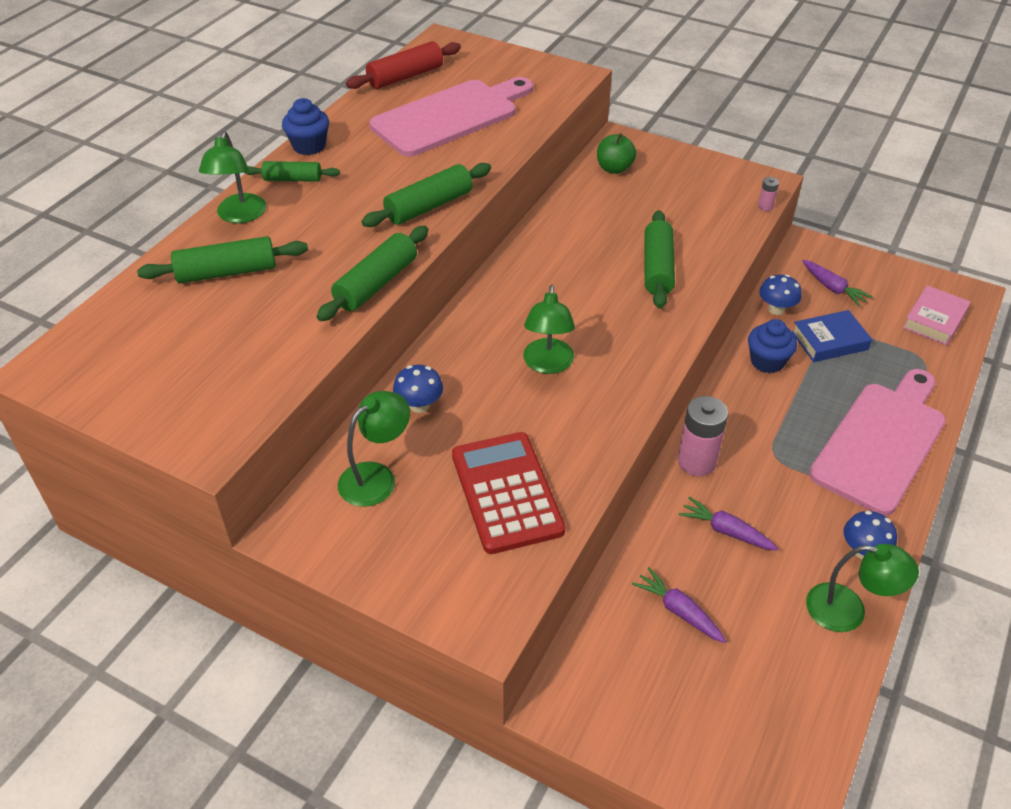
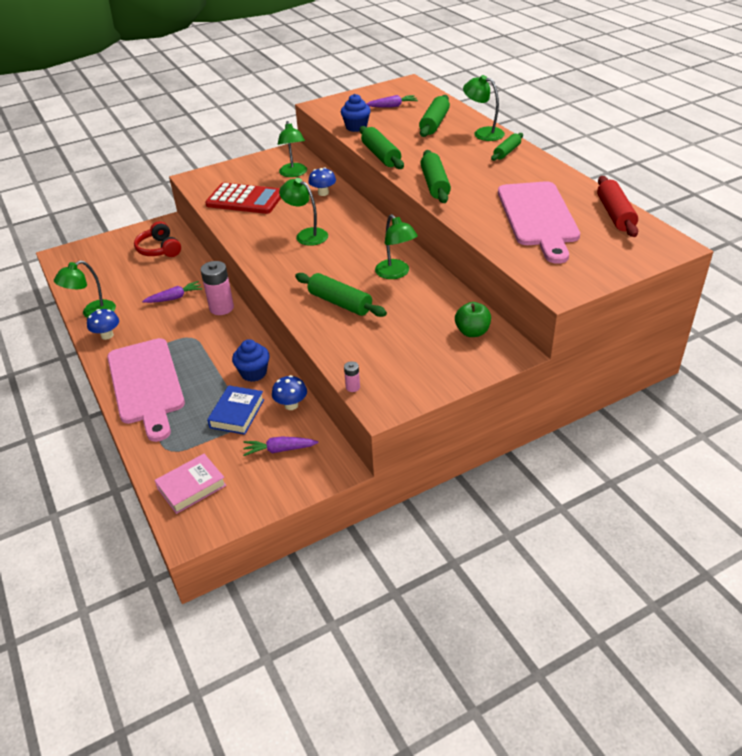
camera: 125 degrees right, 5 degrees down
(309, 146) = (542, 163): blue cupcake -> blue cupcake (356, 127)
(564, 250) = (396, 273): none -> green lamp
(638, 650) = (159, 249): none -> red headphones
(678, 610) = (160, 266): purple carrot -> purple carrot (392, 106)
(934, 320) = (191, 487): pink book -> pink book turned 75 degrees clockwise

